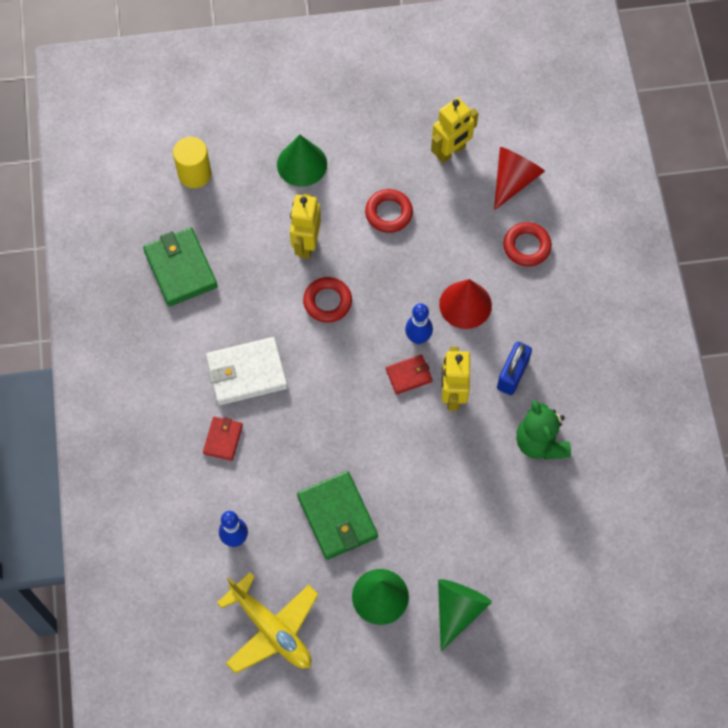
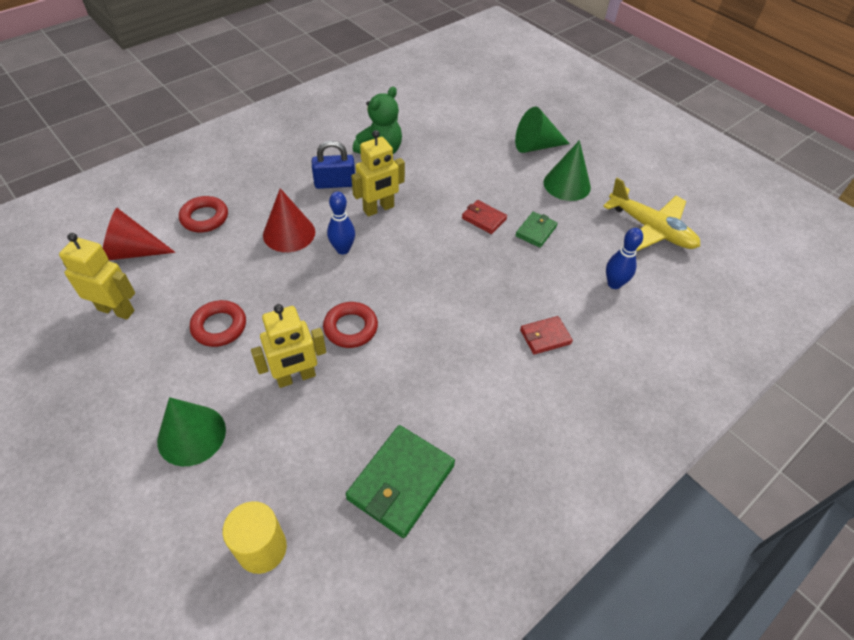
camera: 125 degrees left, 15 degrees down
(247, 373) = (470, 353): white wallet -> none
(271, 629) = (651, 229): yellow plane -> yellow plane turned 120 degrees clockwise
(337, 517) = (536, 231): green wallet -> green wallet, size x0.55
(409, 375) = (382, 241): red wallet -> red wallet (484, 219)

